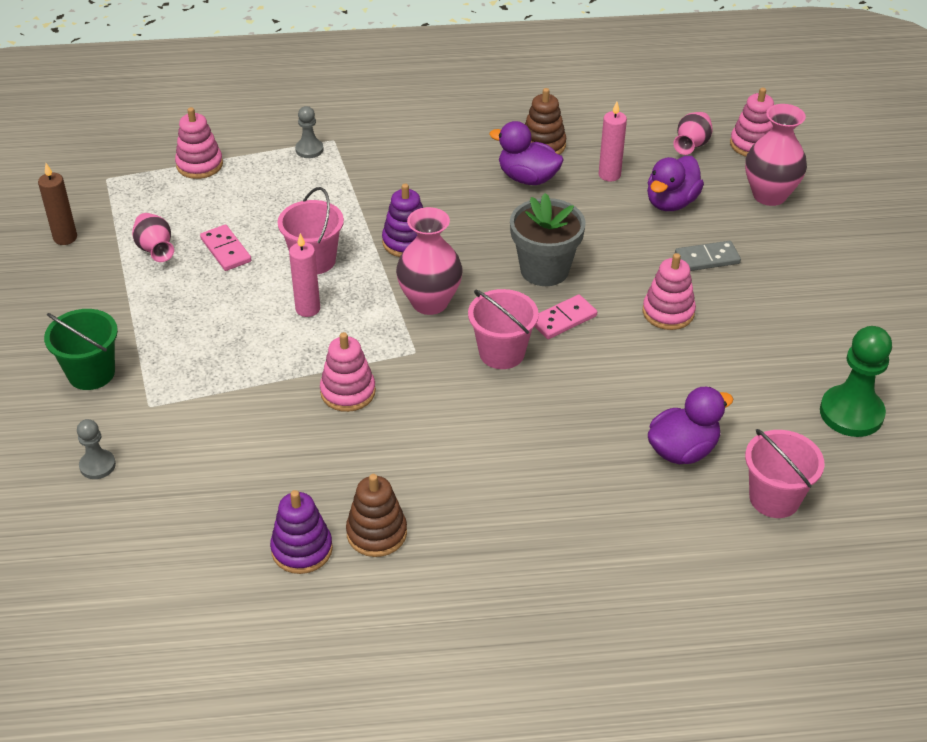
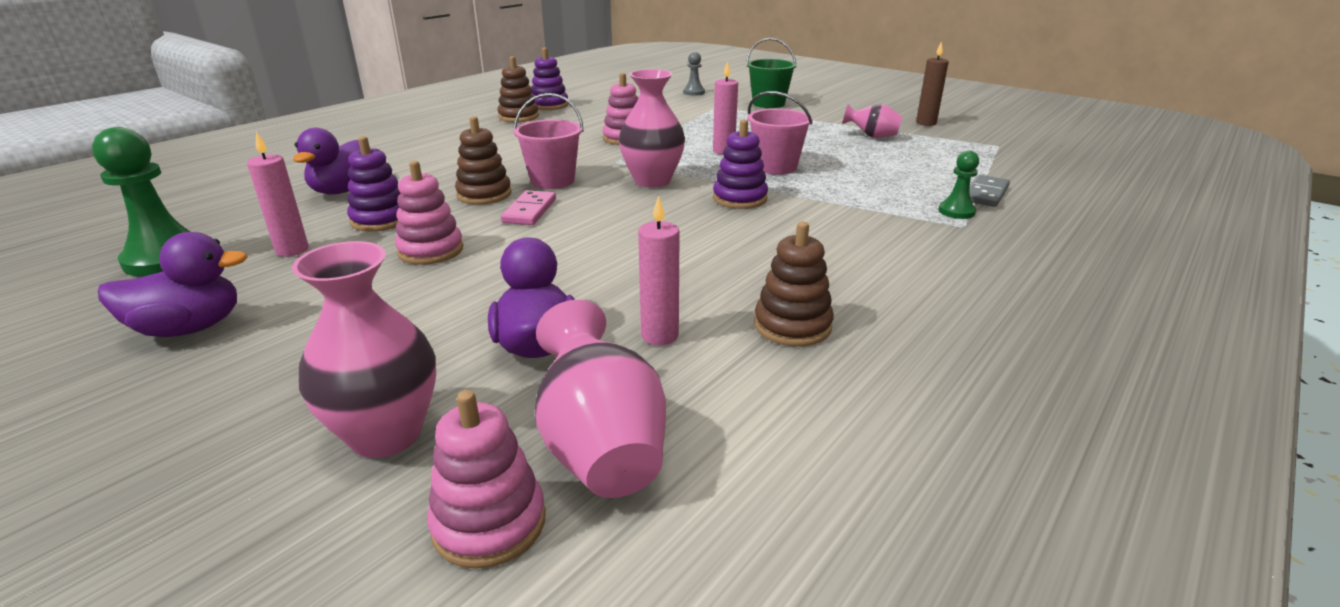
camera: 135 degrees right, 15 degrees down
(199, 165) = (982, 171): pink stacking toy -> none
(226, 250) = (837, 150): pink domino -> none
(309, 149) = (956, 211): grey pawn -> green pawn
(527, 178) = (740, 285): purple duck -> purple duck (189, 328)
(544, 270) = (595, 229): grey flower pot -> none
(574, 365) = (484, 194): none -> brown stacking toy
(677, 375) = (381, 220): none -> purple stacking toy
(691, 145) = (601, 447): pink vase -> pink vase, size x1.64
(707, 259) = (426, 308): grey domino -> grey domino (985, 194)
(759, 370) = (292, 250): none -> pink candle
(774, 498) = (241, 196): pink bucket -> none

